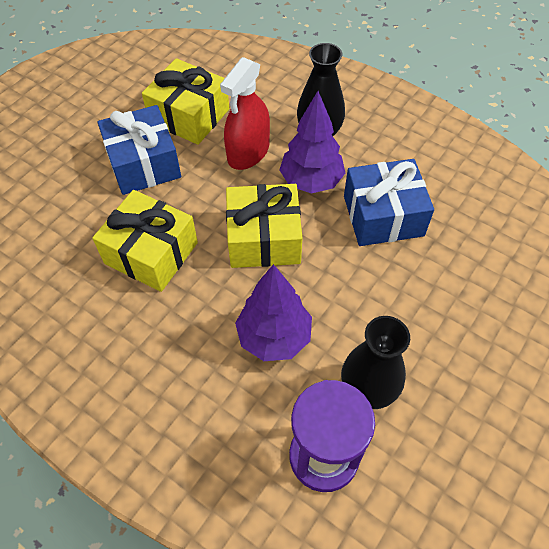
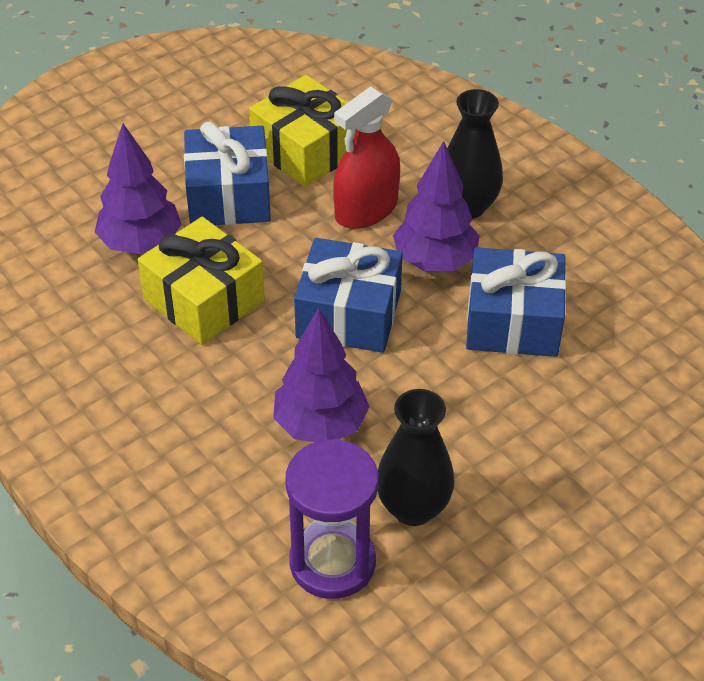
camera: 15 degrees right, 10 degrees down
(88, 217) = (140, 243): none -> purple tree
(264, 239) = (348, 314): yellow gift -> blue gift

